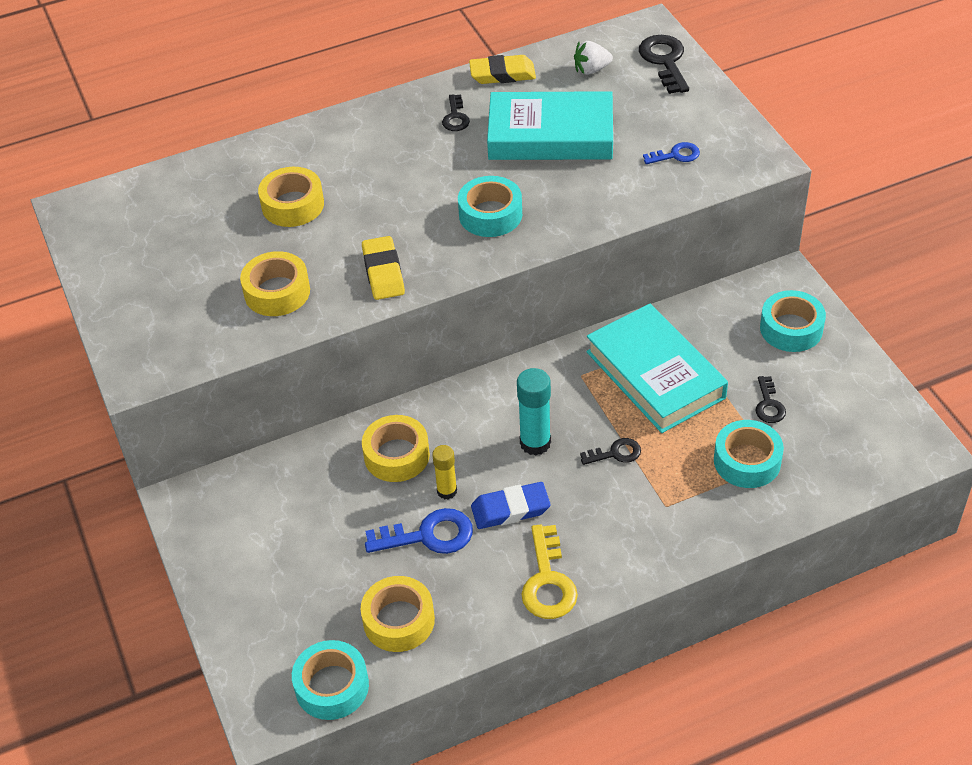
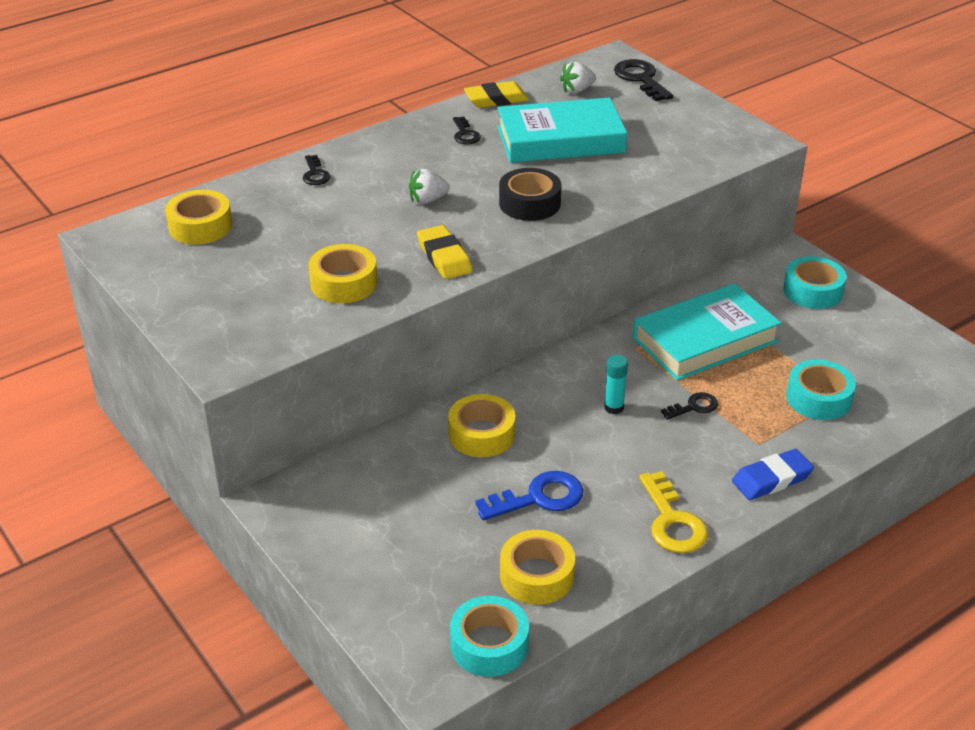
camera: 15 degrees left, 10 degrees down
(293, 205) = (333, 213): yellow tape -> yellow tape (200, 226)
(390, 198) = (428, 200): none -> white strawberry
(447, 491) = (543, 458): yellow glue stick -> none
(490, 214) = (529, 203): turquoise tape -> black tape
(510, 509) = (611, 465): blue eraser -> blue eraser (771, 479)
(535, 443) = (614, 408): turquoise glue stick -> turquoise glue stick, size x0.63
(655, 375) = (705, 340): turquoise book -> turquoise book turned 75 degrees counterclockwise
(676, 155) = (682, 145): blue key -> none
(769, 405) = (819, 352): black key -> black key (315, 174)

